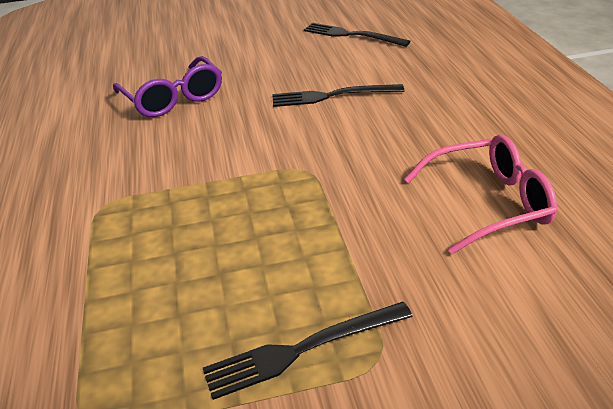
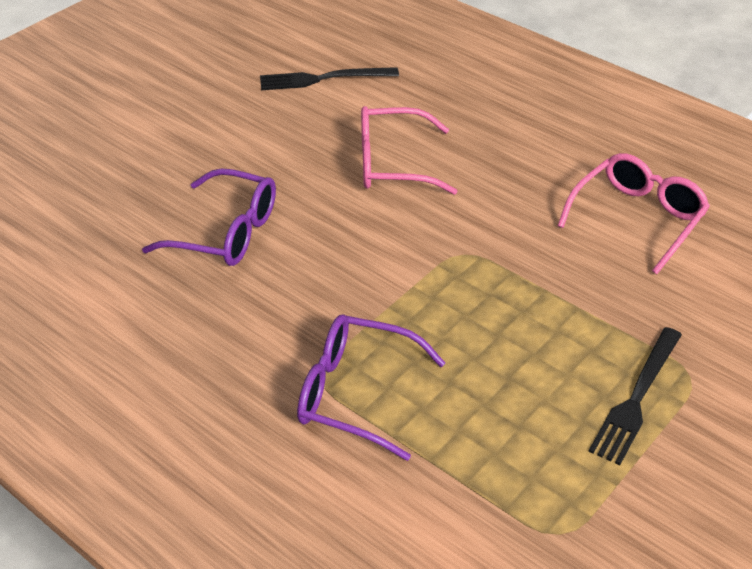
camera: 40 degrees left, 5 degrees up
(107, 228) = (356, 394): none -> purple glasses
(332, 96) = (393, 164): black fork -> pink glasses

